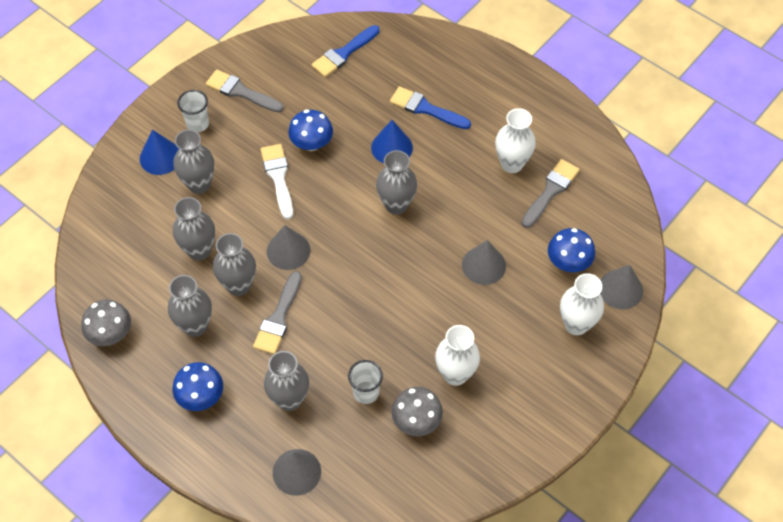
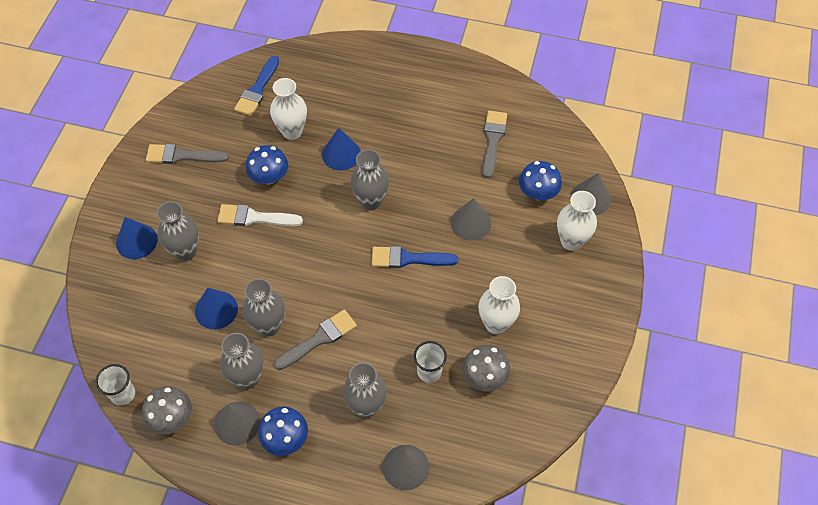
camera: 25 degrees left, 0 degrees up
(197, 124) = (156, 198): white cup -> white cup (123, 394)
(199, 250) = (216, 310): grey vase -> blue cone
(278, 177) = (255, 217): white brush -> white brush turned 45 degrees counterclockwise
(278, 317) = (319, 339): grey brush -> grey brush turned 120 degrees counterclockwise
(288, 250) = (297, 277): grey cone -> grey cone (237, 423)
(426, 109) = (353, 111): blue brush -> blue brush (408, 259)
(512, 164) = (449, 130): white vase -> white vase (292, 131)

